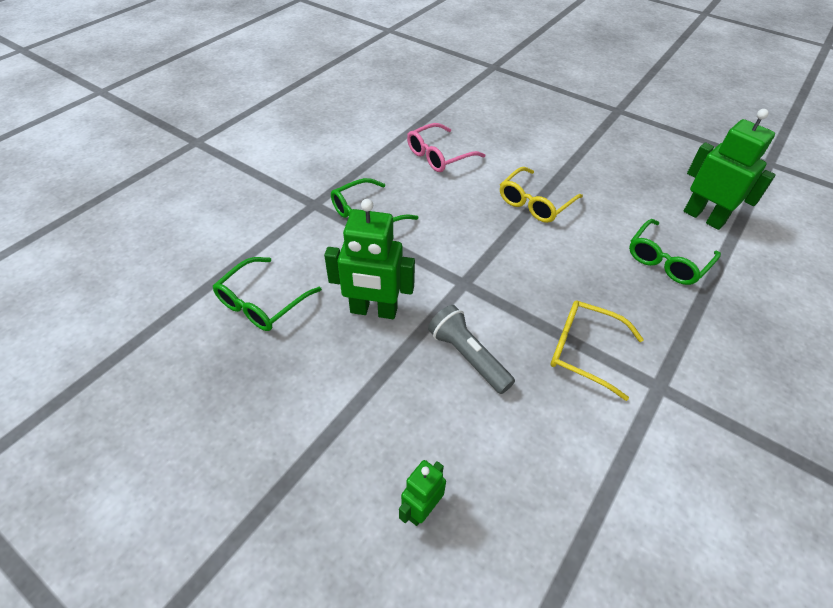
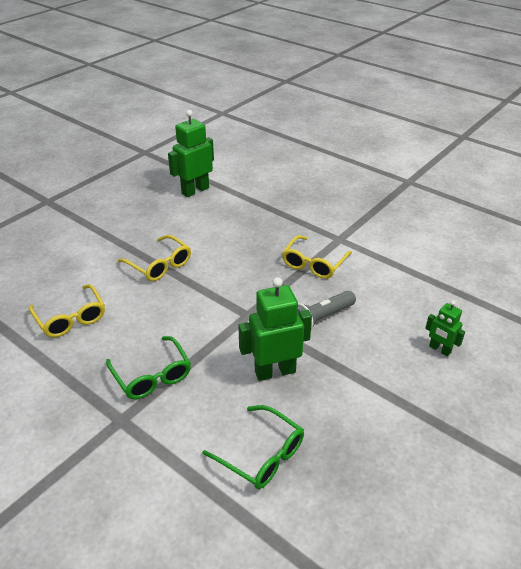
camera: 85 degrees left, 10 degrees down
(373, 311) = (275, 371): green robot -> green robot turned 120 degrees counterclockwise
(439, 155) = (70, 318): pink glasses -> yellow glasses
(667, 260) = (234, 214): green glasses -> none

